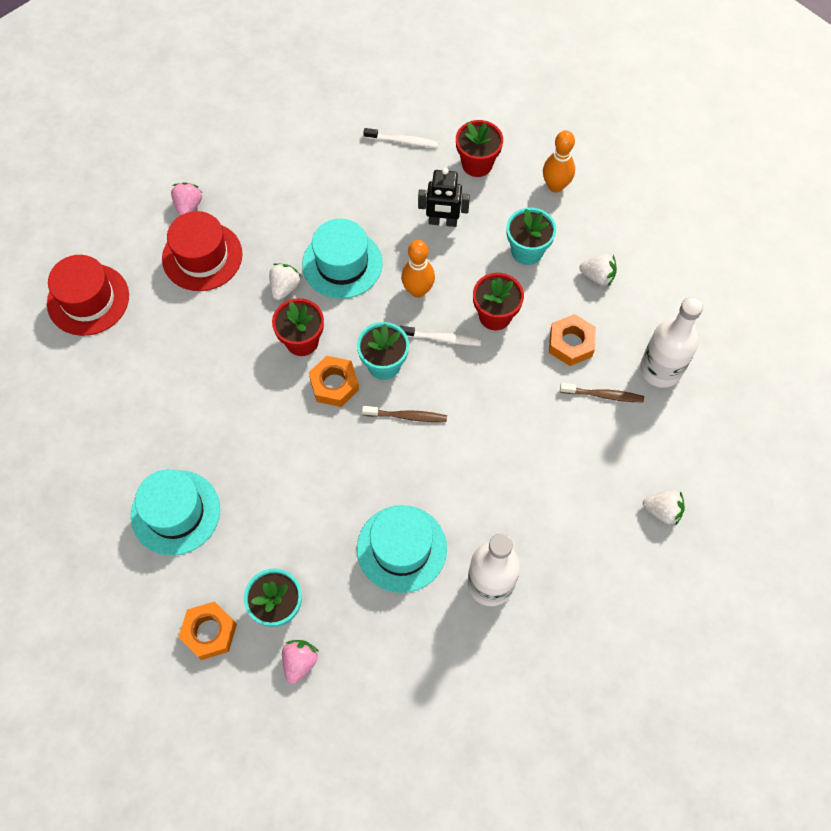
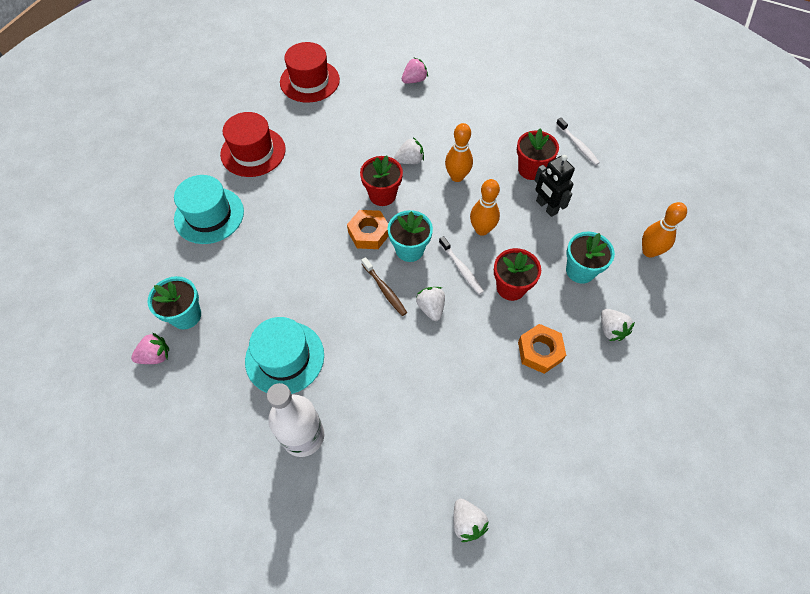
camera: 50 degrees right, 5 degrees down
(202, 256) = (389, 109): red hat -> red hat (253, 152)
(209, 632) = (141, 290): orange nut -> none
(342, 264) = (457, 176): turquoise hat -> orange bowling pin
(458, 393) = (431, 308): none -> white strawberry
(477, 164) = (610, 195): red flower pot -> red flower pot (531, 169)
(603, 395) = (521, 404): brown toothbrush -> none
(660, 369) = (583, 431): white bottle -> none

